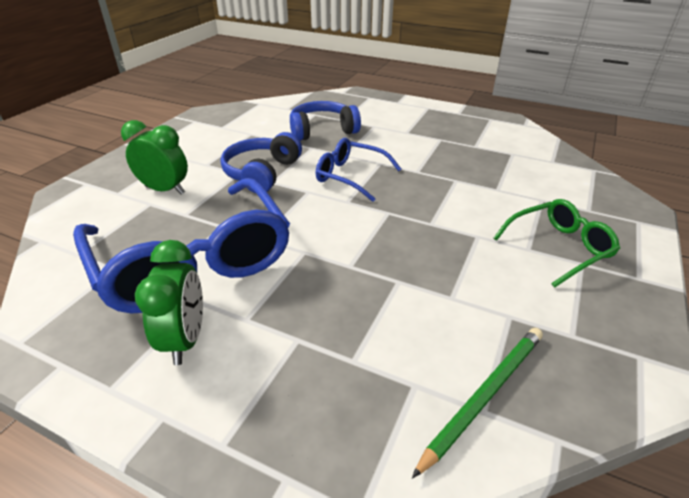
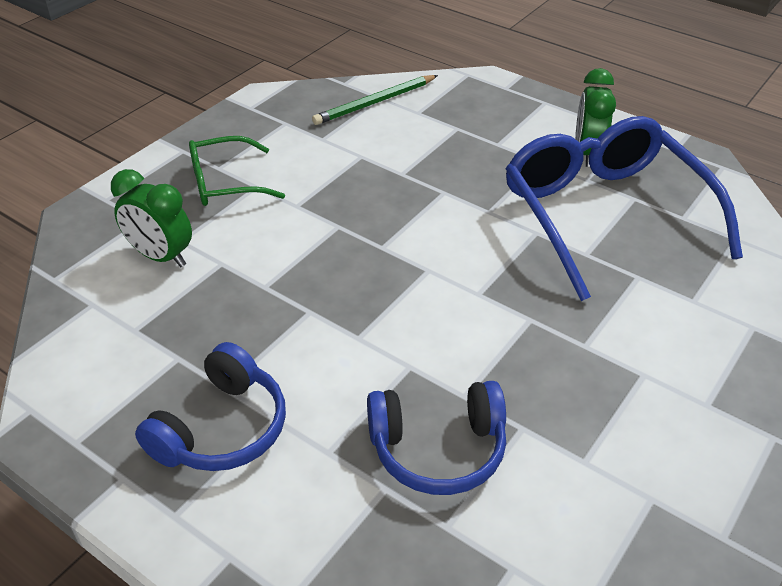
camera: 170 degrees left, 5 degrees up
(165, 190) = (685, 323): green clock -> green clock (160, 257)
(262, 173) = (548, 339): blue headphones -> blue headphones (221, 428)
(350, 176) = (413, 314): blue glasses -> none

